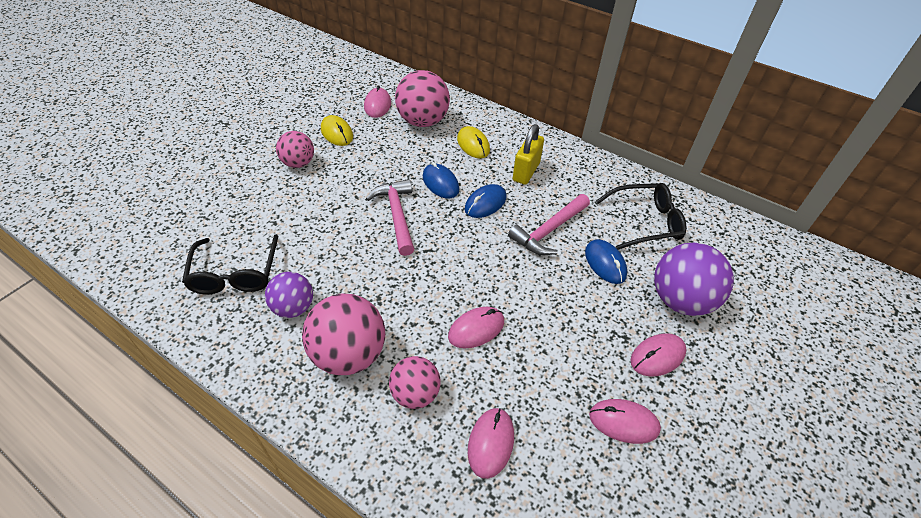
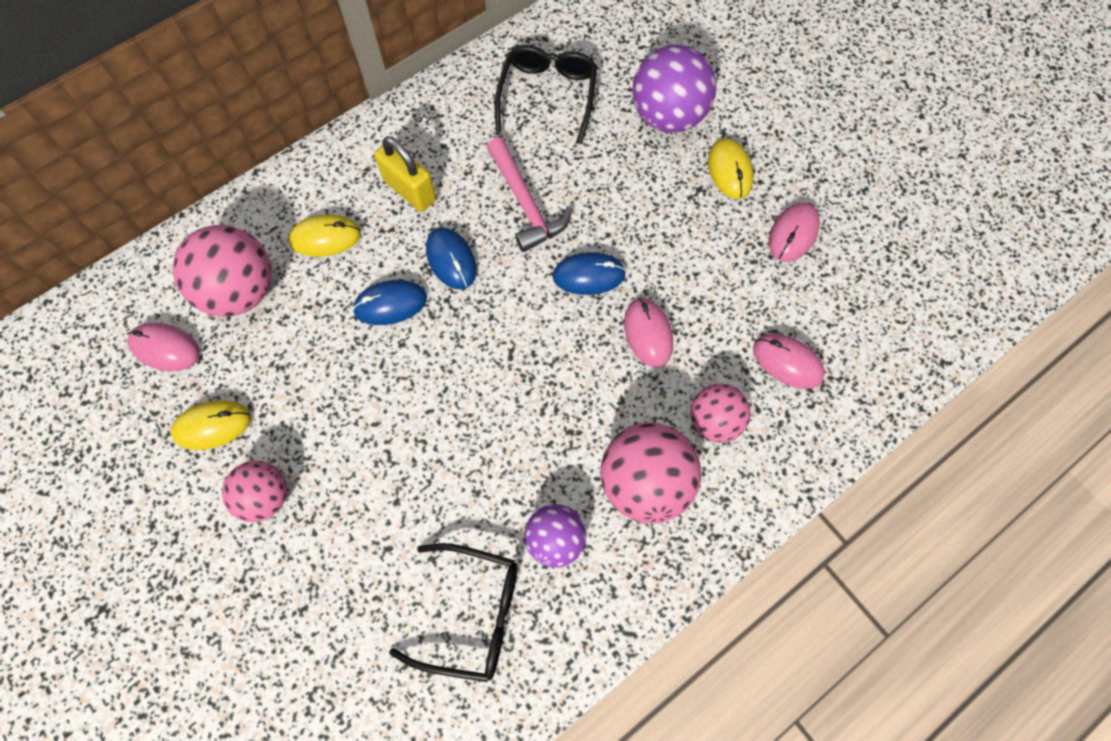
camera: 70 degrees left, 20 degrees up
(397, 215) = (434, 377): pink hammer -> none
(605, 263) = (595, 165): blue mouse -> blue mouse (589, 275)
(657, 356) = (730, 170): pink mouse -> yellow mouse

